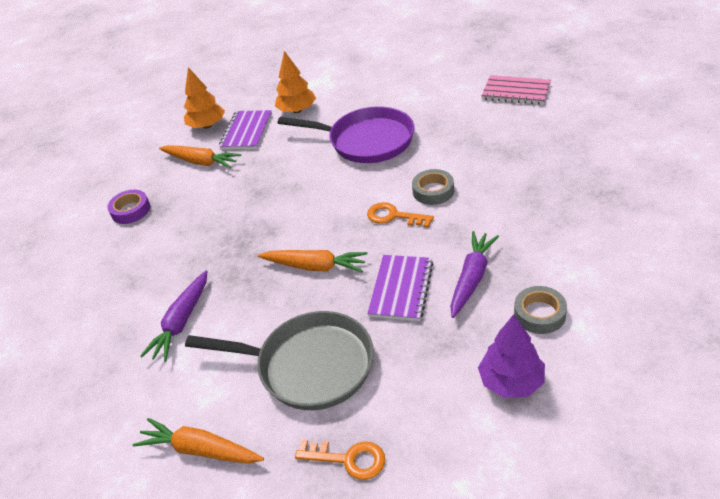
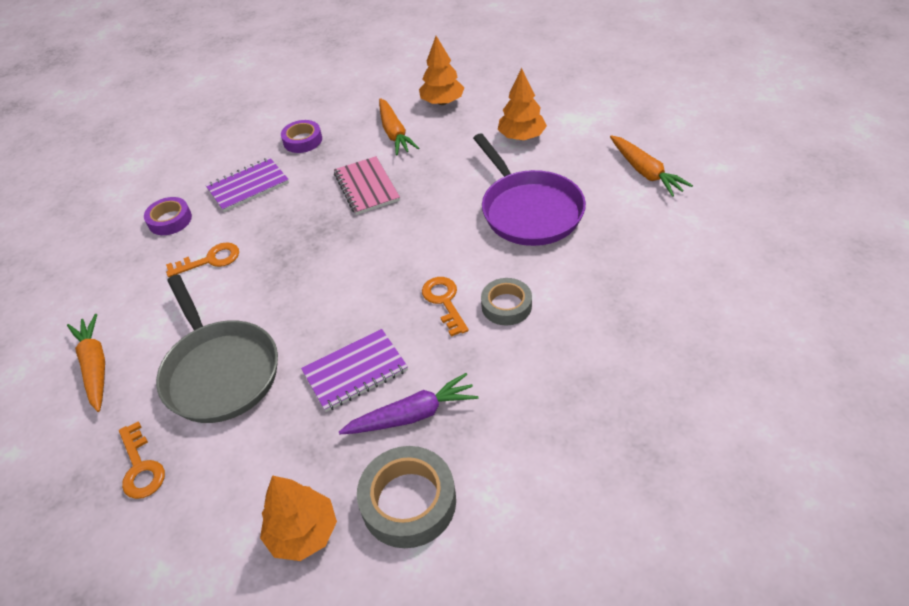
camera: 45 degrees right, 5 degrees up
(97, 328) = (170, 220): none -> purple tape
(181, 322) = (210, 260): purple carrot -> orange key
(247, 131) = (459, 129): purple notebook -> purple notebook (248, 186)
(315, 266) = (334, 294): orange carrot -> orange carrot (645, 172)
(511, 381) = (303, 532): purple tree -> orange tree
(516, 92) = (734, 266): pink notebook -> pink notebook (366, 187)
(539, 314) = (408, 501): grey tape -> grey tape, size x1.55

